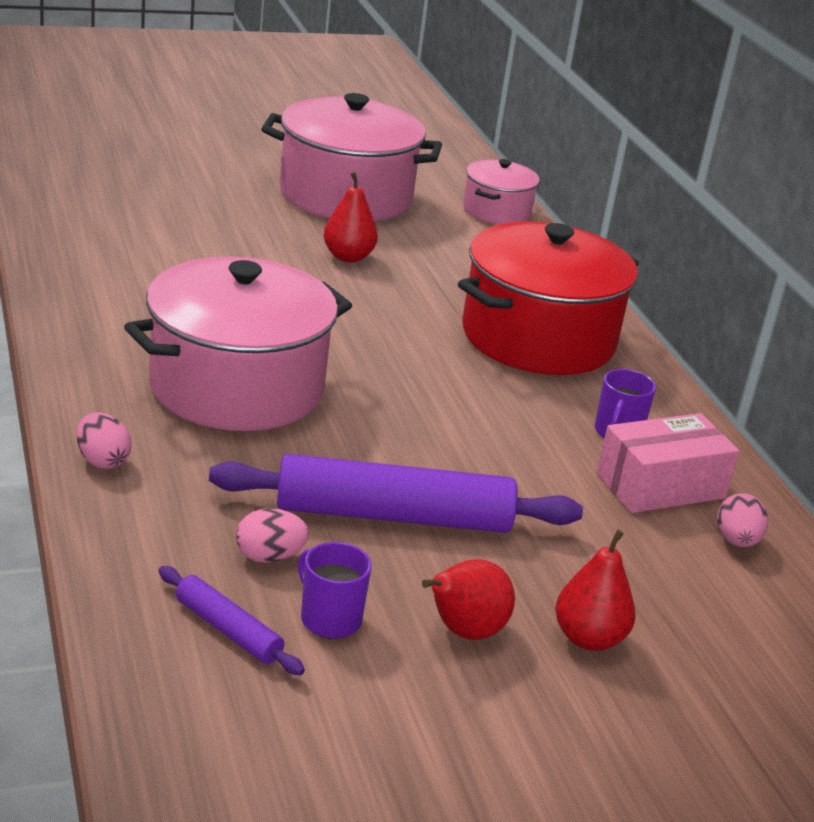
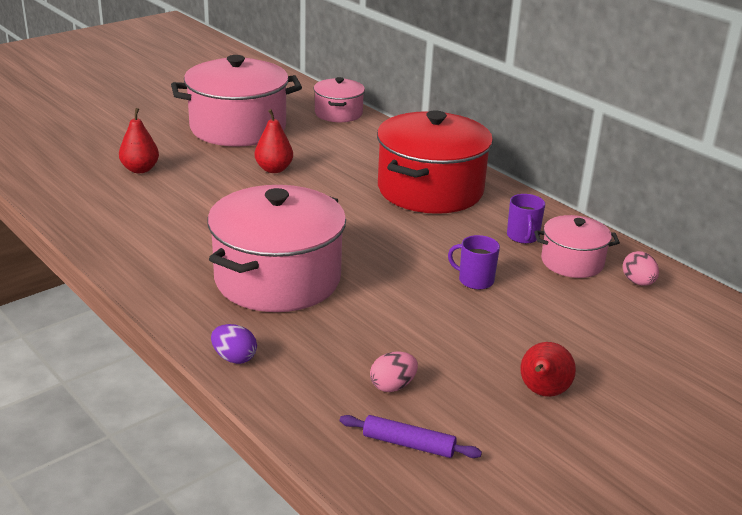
camera: 20 degrees left, 0 degrees up
(102, 461) = (234, 358): pink egg -> purple egg
(329, 619) = (461, 413): purple mug -> purple mug (475, 280)
(393, 515) = (442, 332): purple rolling pin -> none
(588, 638) = (611, 371): red pear -> red pear (140, 169)
(660, 486) = (572, 262): pink box -> pink pot

